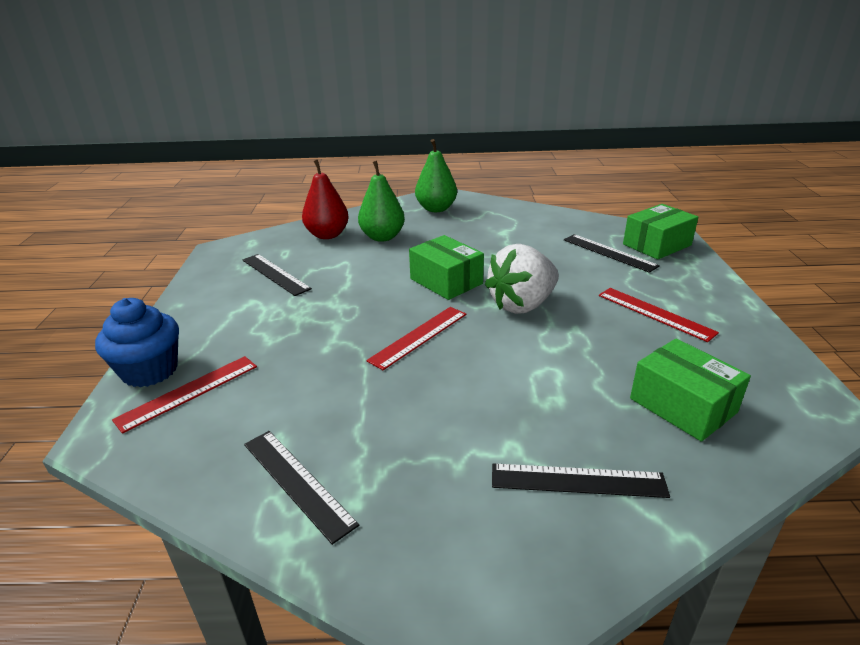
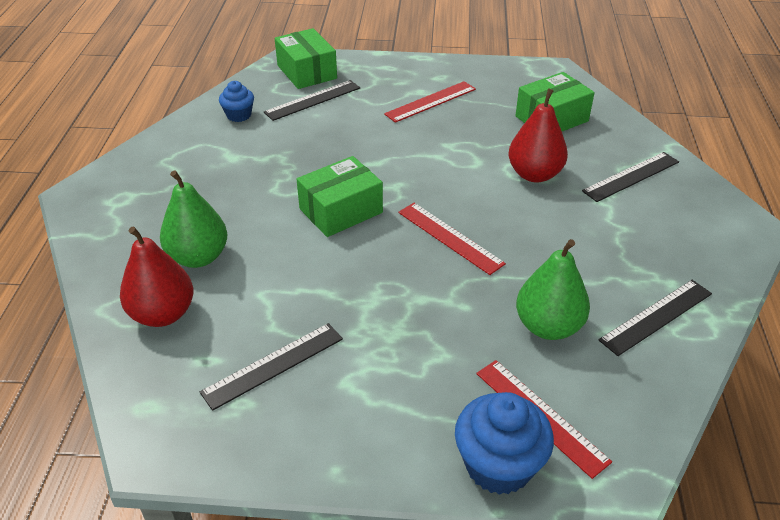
camera: 85 degrees left, 10 degrees up
(436, 209) = (128, 203): green pear -> green pear (548, 326)
(522, 305) = (402, 167): white strawberry -> none
(545, 390) = (534, 174): none -> red pear
(563, 227) = (239, 115): none -> blue cupcake
(578, 481) = (631, 176): black ruler -> black ruler turned 45 degrees clockwise

